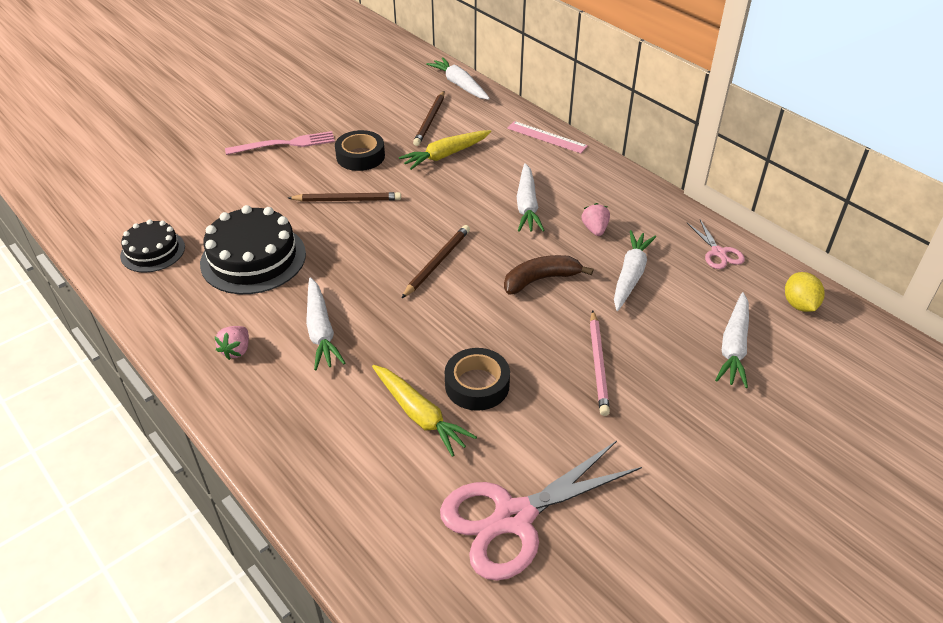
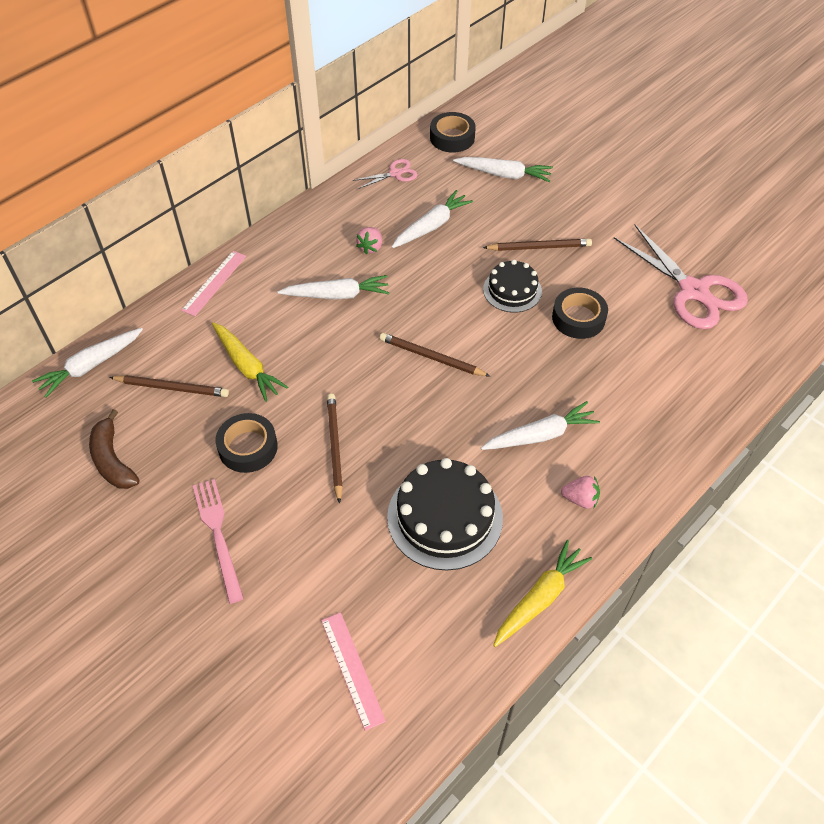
camera: 95 degrees left, 10 degrees up
(145, 203) = (352, 669): none -> pink ruler
(153, 251) = (445, 627): black cake -> black cake (512, 290)
(419, 415) = (619, 351): yellow carrot -> yellow carrot (540, 598)
(540, 279) = (445, 283): brown banana -> brown banana (112, 460)
(595, 229) = (370, 247): pink strawberry -> pink strawberry turned 60 degrees counterclockwise
(598, 364) = (539, 247): pink pencil -> brown pencil
(630, 275) = (431, 226): white carrot -> white carrot turned 120 degrees clockwise
(799, 305) = (452, 137): yellow lemon -> black tape

